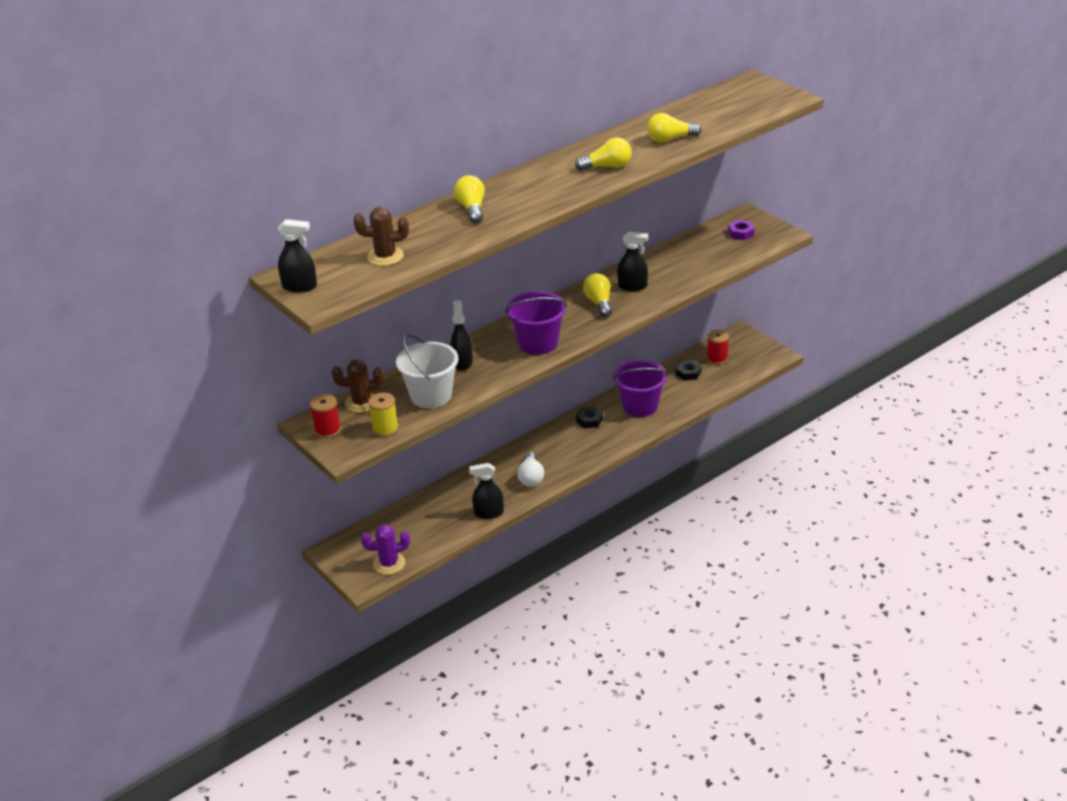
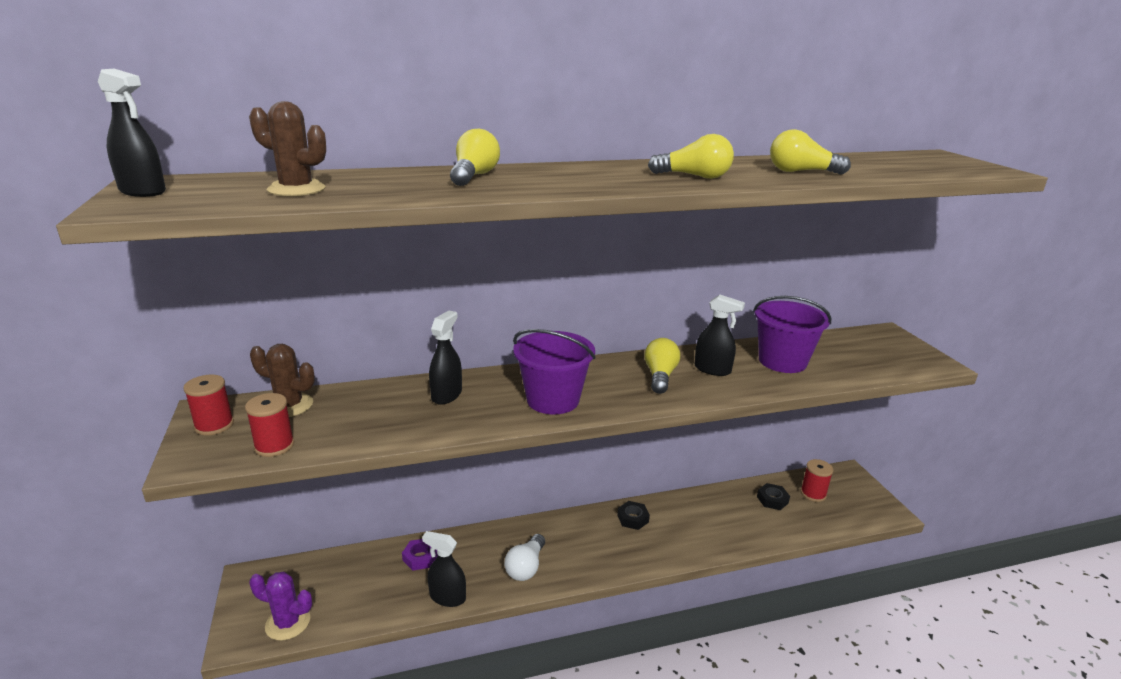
camera: 20 degrees right, 10 degrees down
(385, 429) = (274, 446): yellow spool -> red spool
(431, 396) = (371, 422): white bucket -> none
(640, 406) = (699, 521): purple bucket -> purple bucket (782, 361)
(741, 233) = (877, 349): purple nut -> purple nut (420, 557)

